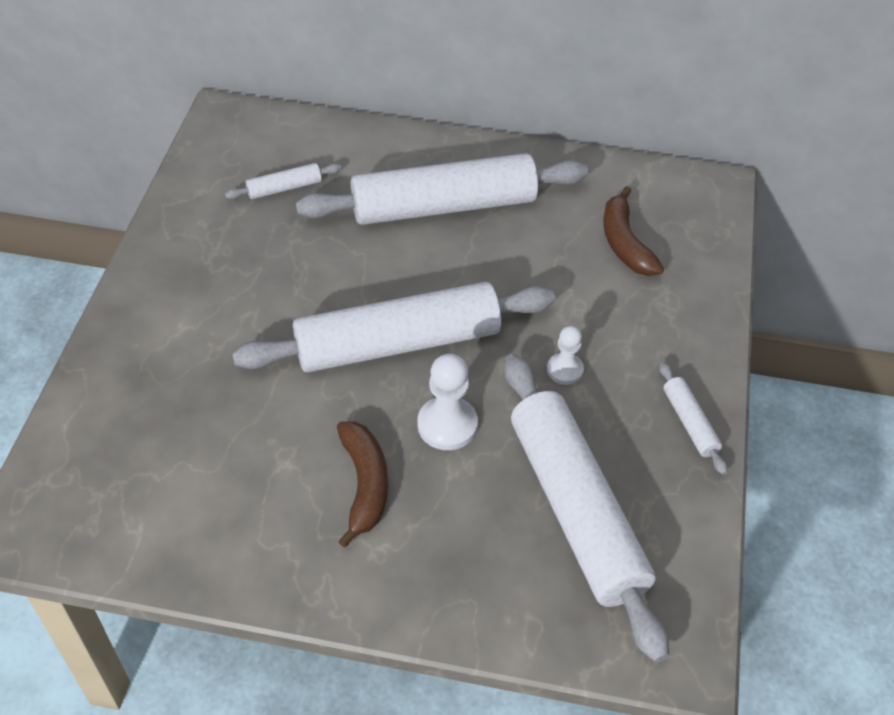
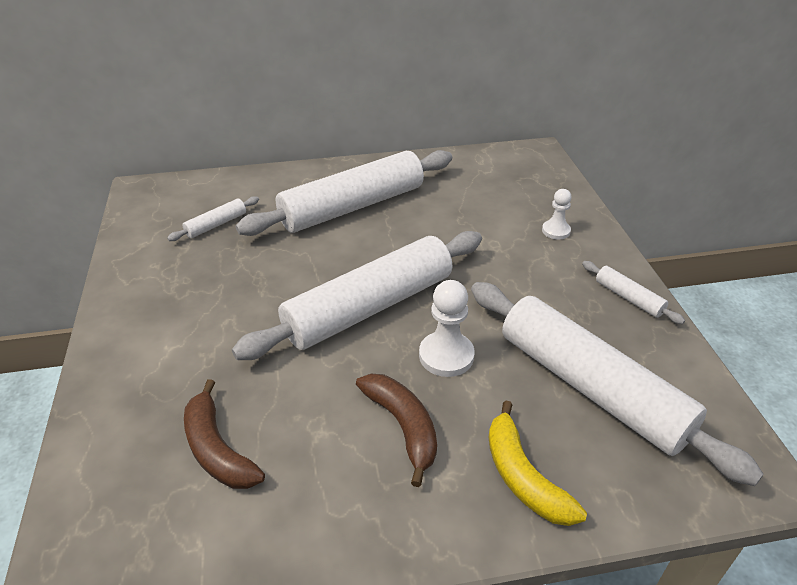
camera: 20 degrees left, 10 degrees down
(451, 573) = (523, 476): none -> yellow banana
(565, 370) = (513, 289): white pawn -> white pawn (556, 231)
(625, 243) = (500, 197): brown banana -> brown banana (218, 449)

